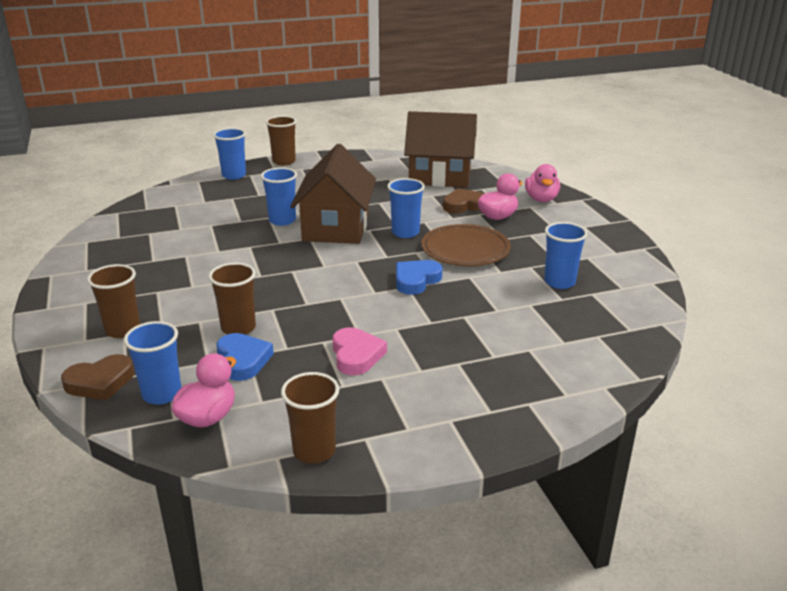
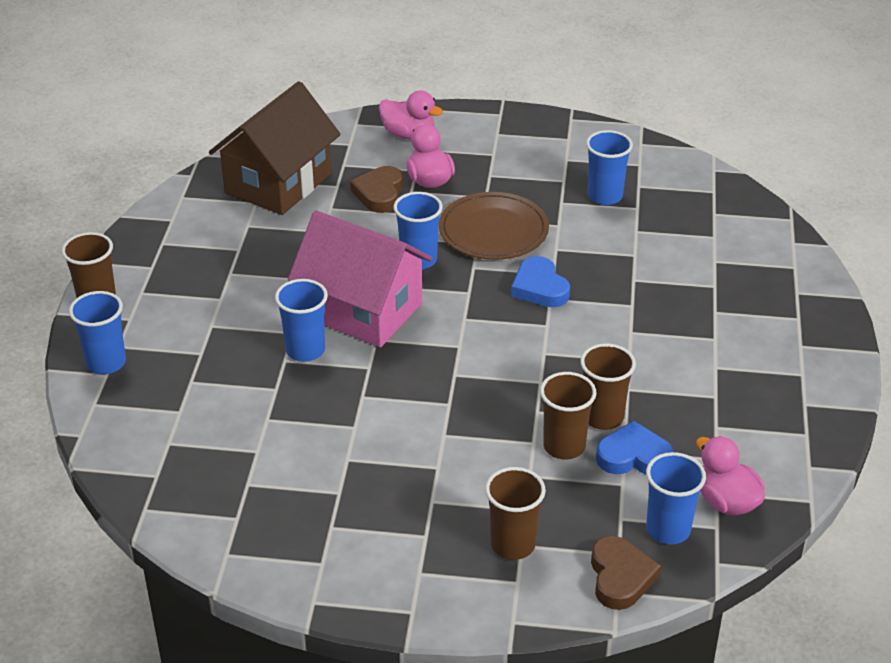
camera: 65 degrees left, 10 degrees up
(314, 451) = (810, 440): brown cup -> brown cup (603, 417)
(336, 227) = (362, 310): brown house -> pink house
(356, 355) = (667, 373): pink heart -> none

